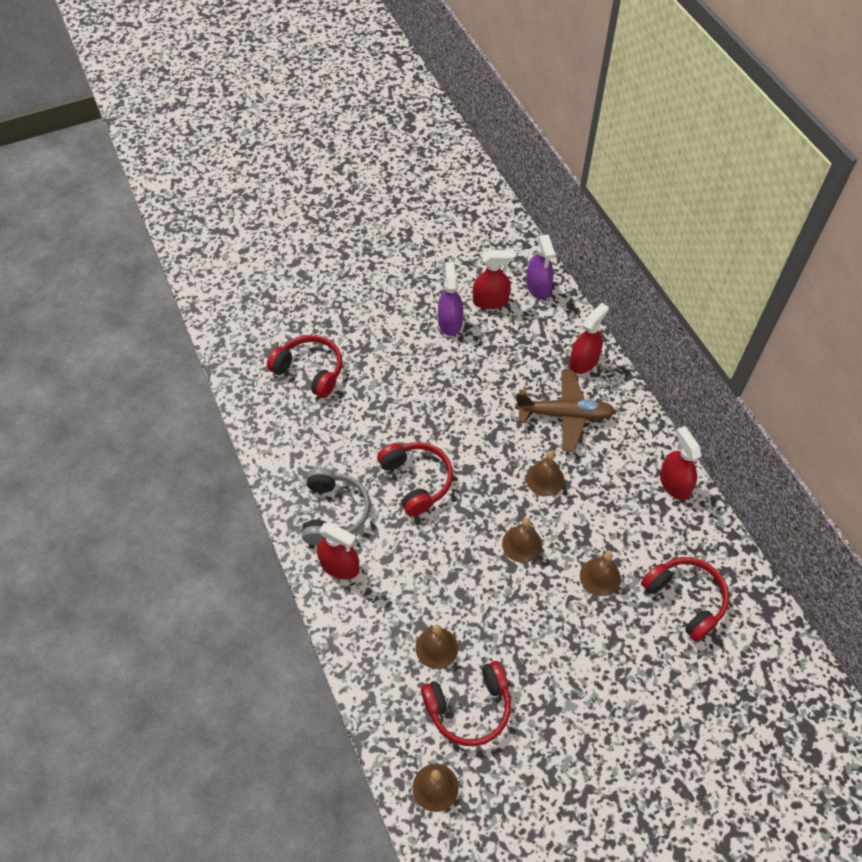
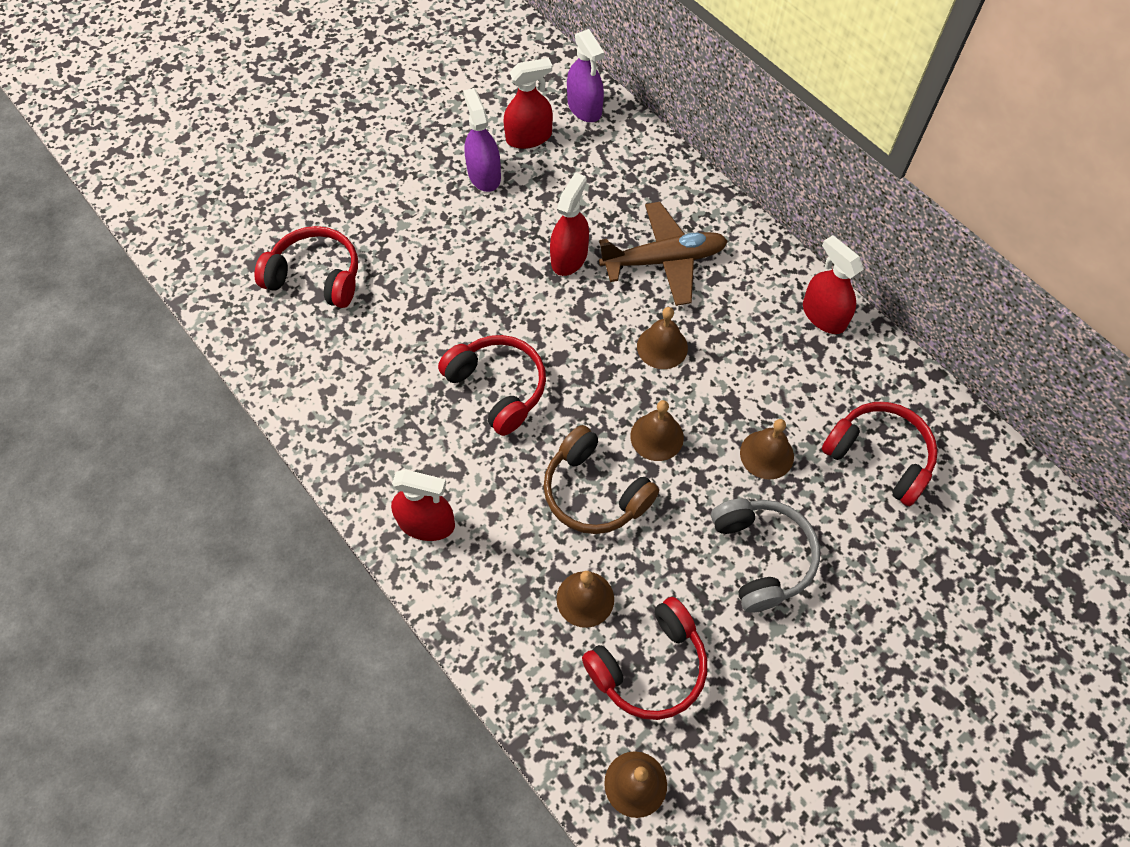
camera: 15 degrees left, 5 degrees up
(334, 512) = (400, 455): grey headphones -> grey headphones (762, 557)
(465, 573) = (594, 492): none -> brown headphones
(584, 361) = (668, 188): red spray bottle -> red spray bottle (569, 257)

